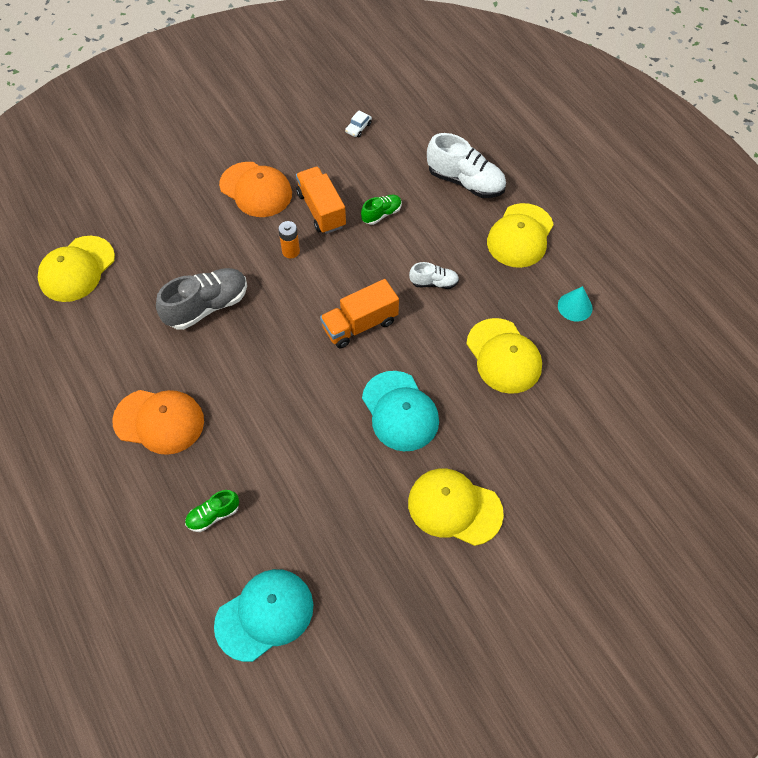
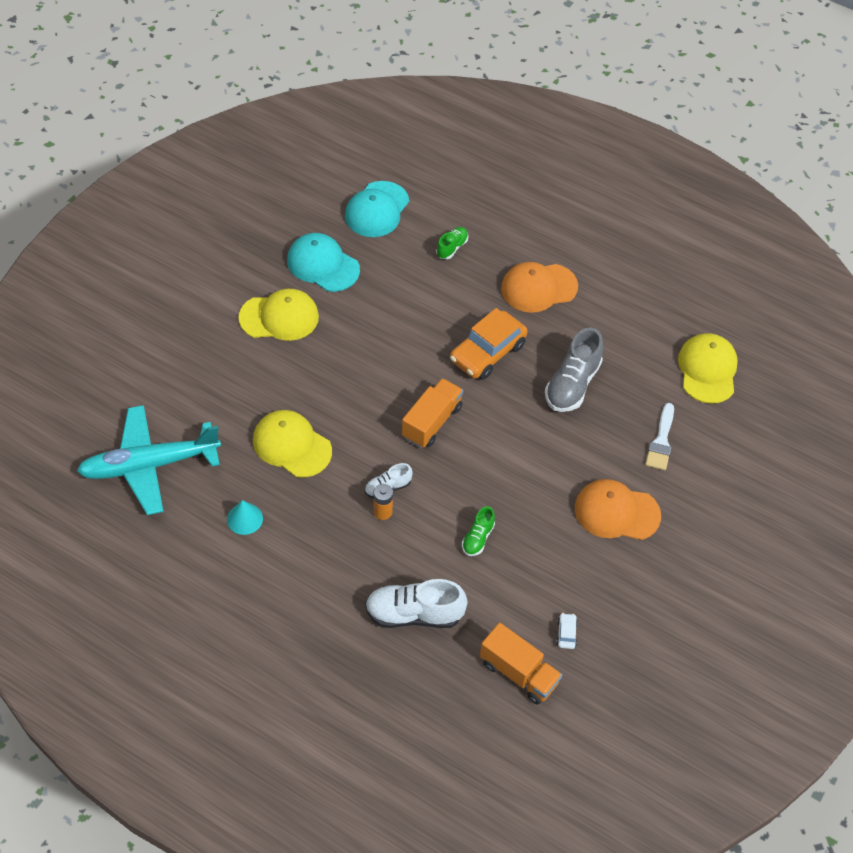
camera: 150 degrees right, 5 degrees down
(173, 227) = (661, 441): none -> white brush
(262, 371) = (487, 352): none -> orange car
(291, 251) = (537, 463): orange battery -> orange battery (382, 512)
(321, 210) = (538, 517): orange truck -> orange truck (518, 673)
(400, 411) = (357, 367): turquoise cap -> turquoise cap (323, 265)
(520, 236) = (328, 573): yellow cap -> none
(650, 392) = (150, 465): none -> turquoise plane

